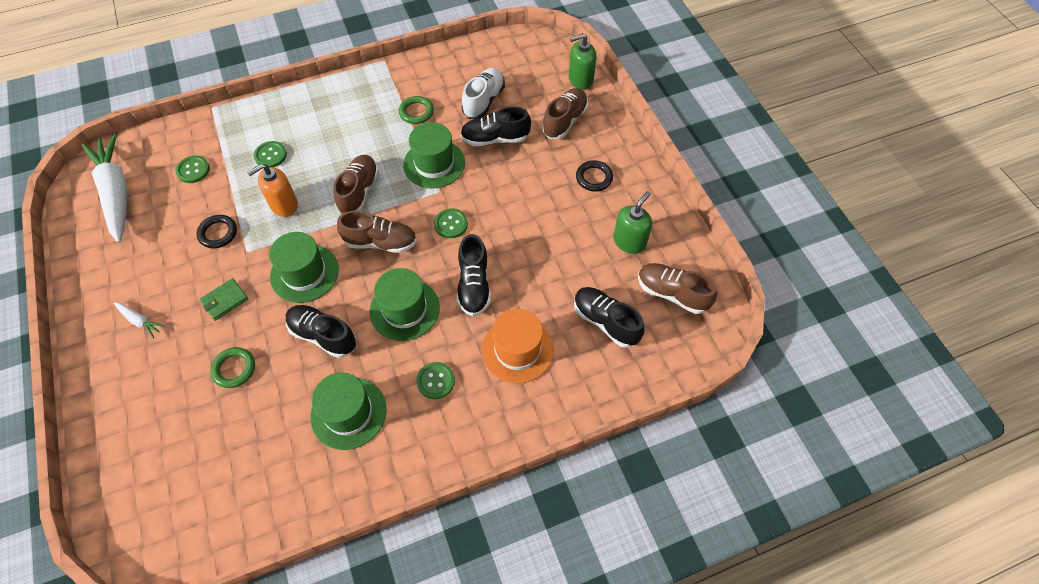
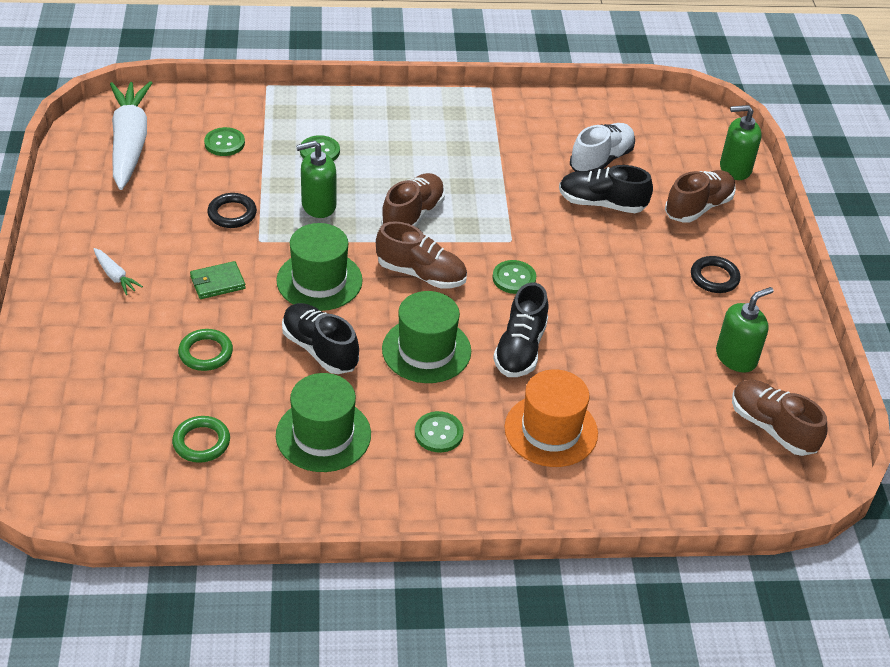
camera: 15 degrees right, 15 degrees down
(284, 205) = (318, 205): orange soap dispenser -> green soap dispenser
(416, 112) = (512, 151): green ring -> green ring (201, 442)
(434, 164) = (515, 210): green hat -> none
(605, 322) = (674, 433): black shoe -> none

